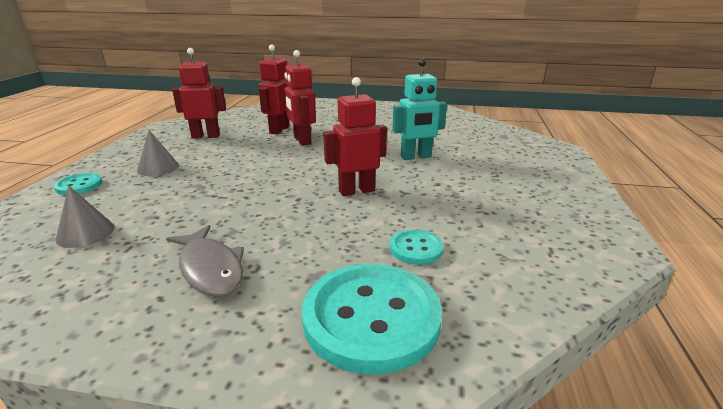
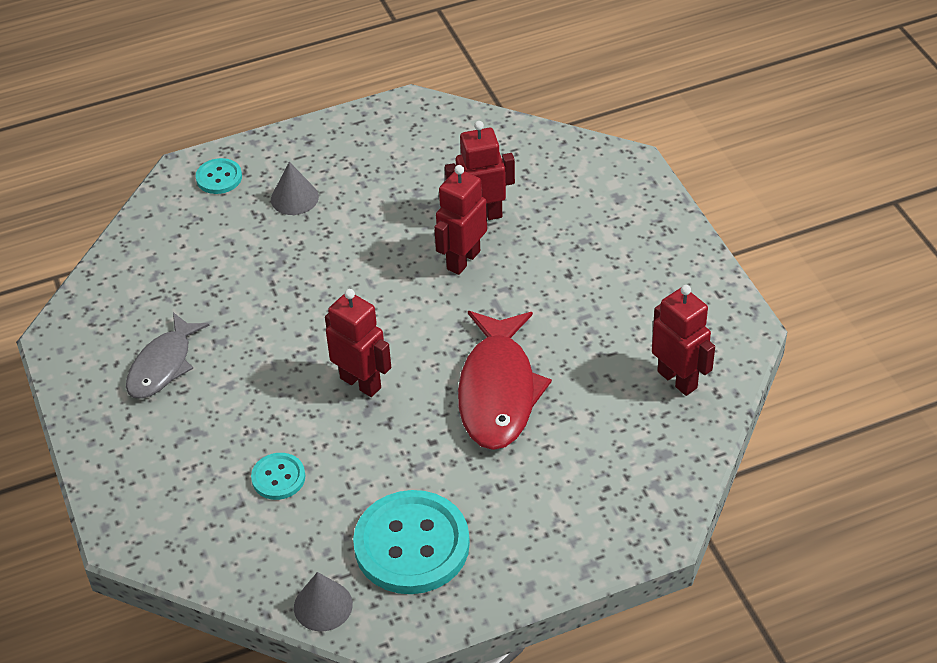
camera: 60 degrees right, 20 degrees up
(85, 233) = (155, 255): grey cone -> grey cone (323, 605)
(206, 136) = (404, 167): red robot -> red robot (677, 379)
(371, 318) = (168, 490): turquoise button -> turquoise button (411, 545)
(416, 157) = (498, 391): turquoise robot -> red fish

